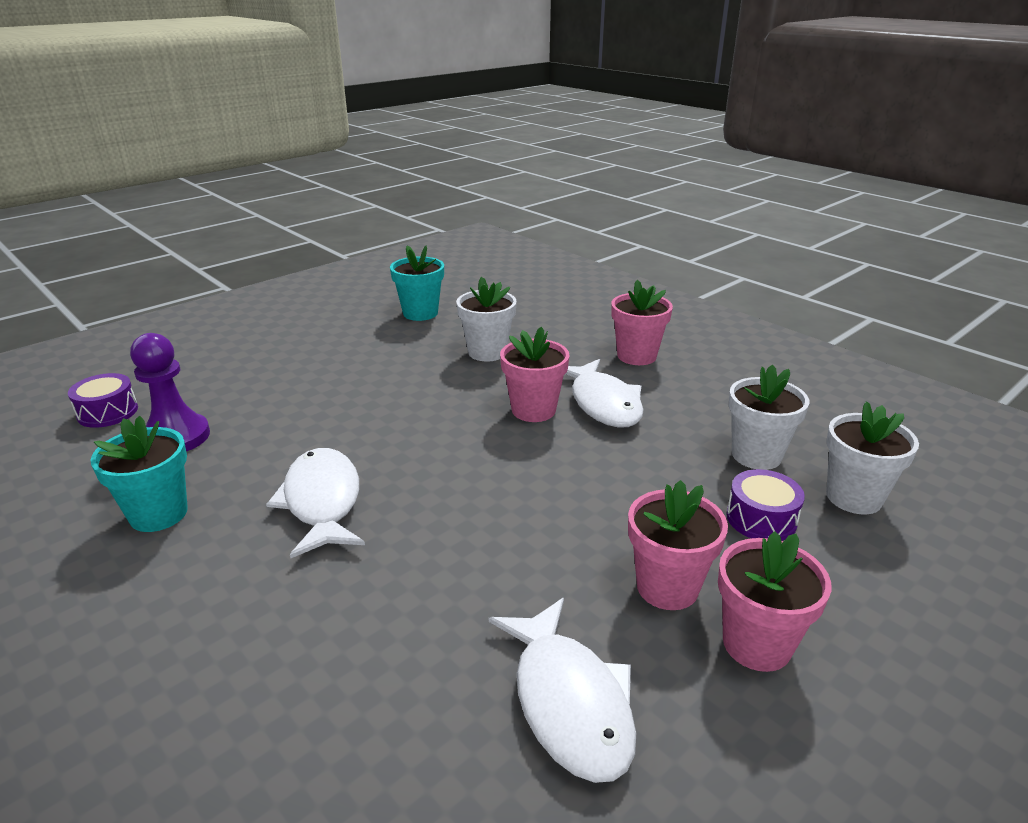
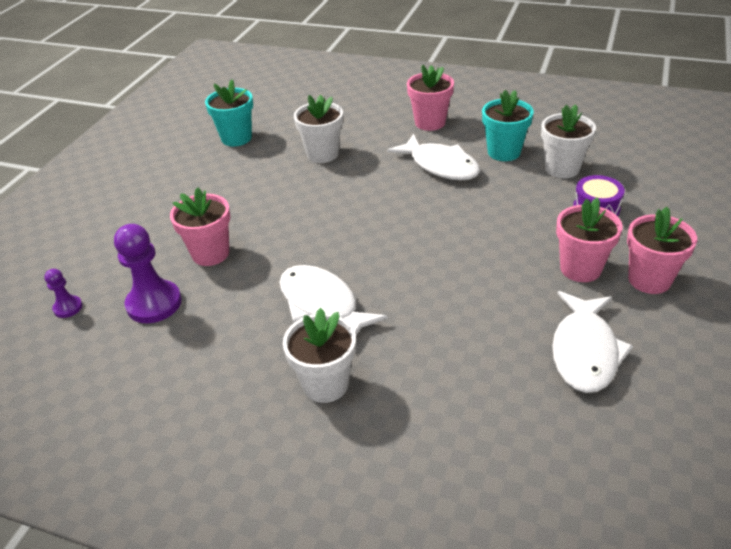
camera: 25 degrees left, 10 degrees up
(108, 412) = (68, 308): purple drum -> purple pawn
(158, 514) = (212, 360): turquoise flower pot -> turquoise flower pot (504, 152)
(533, 410) = (399, 187): pink flower pot -> pink flower pot (210, 253)
(569, 702) = (585, 351): white fish -> white fish turned 60 degrees clockwise
(854, 497) = (633, 176): white flower pot -> white flower pot (325, 384)

